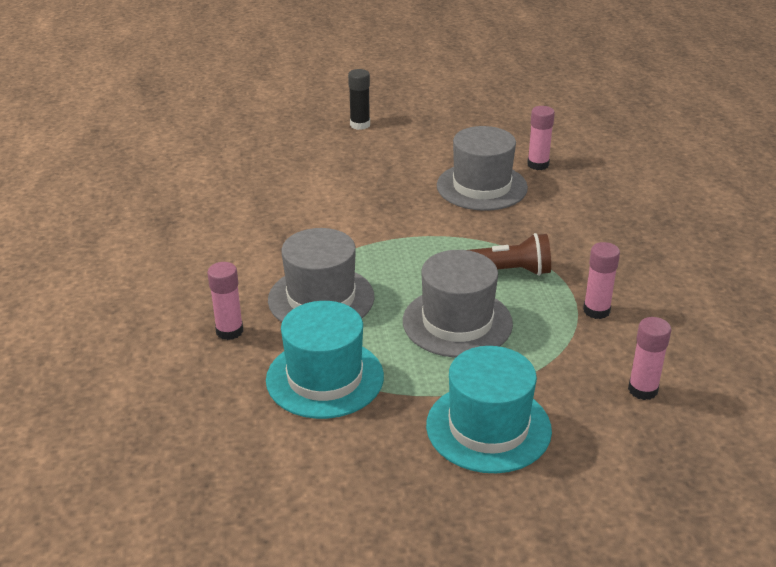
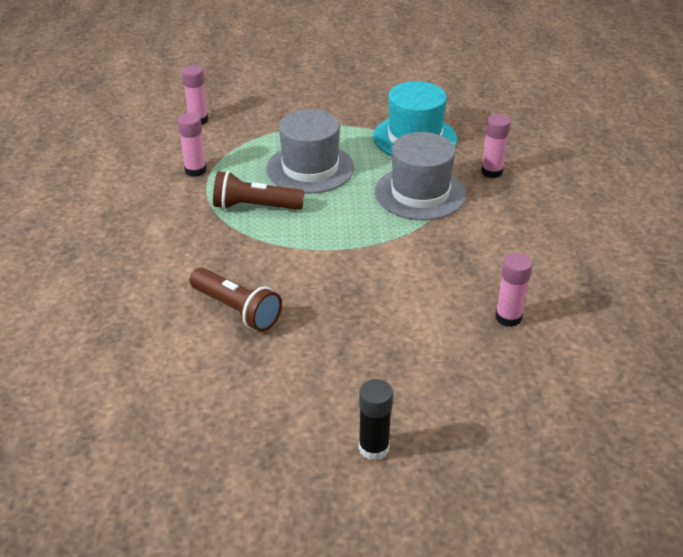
camera: 175 degrees left, 5 degrees up
(481, 187) = (237, 310): grey hat -> brown flashlight
(488, 427) = (309, 107): turquoise hat -> none
(538, 164) = (153, 342): pink glue stick -> pink glue stick (508, 317)

